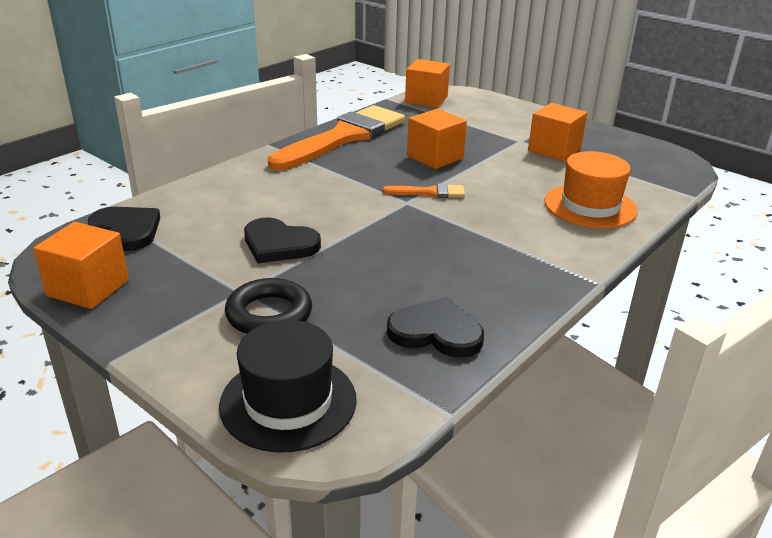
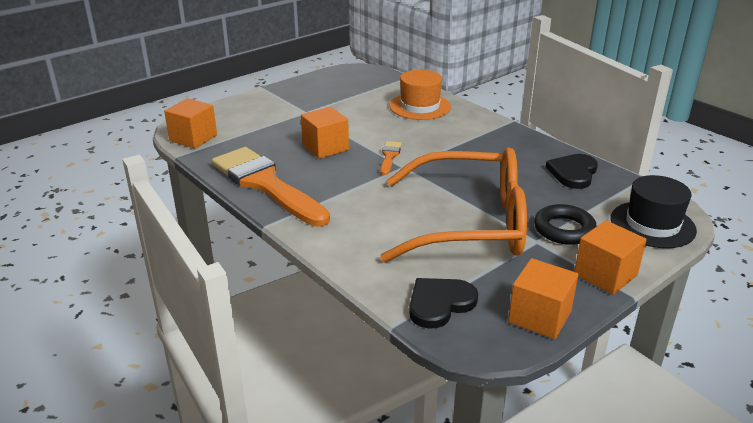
camera: 80 degrees left, 0 degrees up
(279, 244) = (468, 223): black heart -> orange glasses
(554, 150) = (328, 103): orange cube -> orange cube (605, 275)

